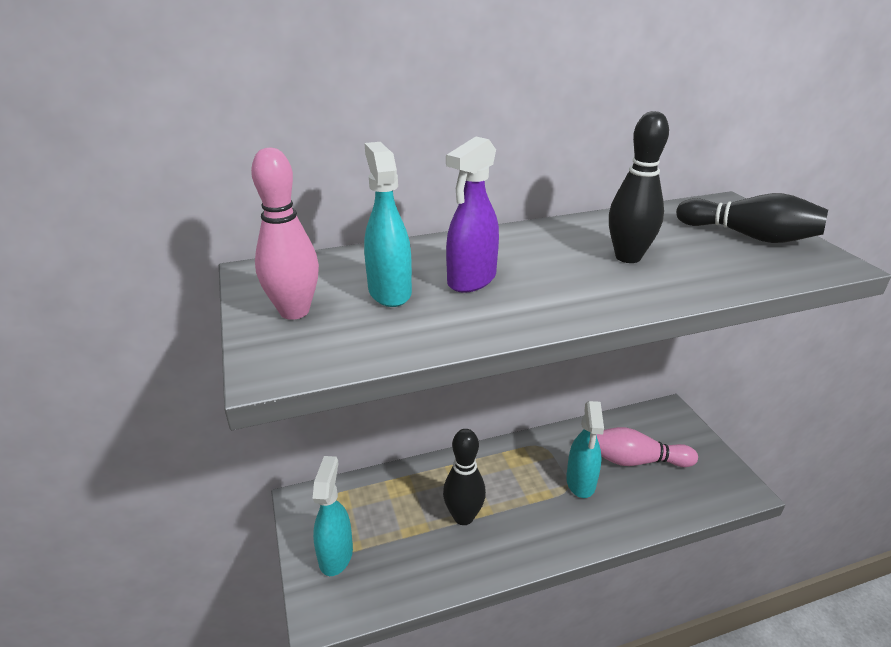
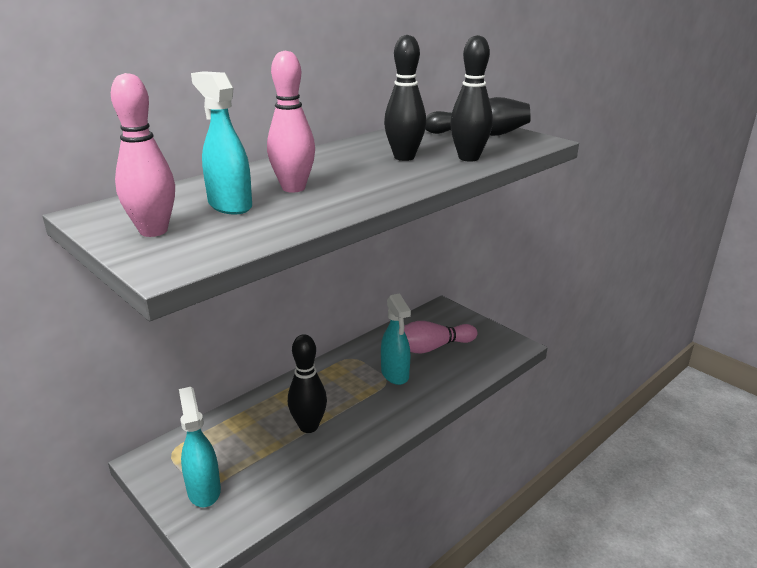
camera: 25 degrees left, 5 degrees down
(471, 280) = (293, 188): purple spray bottle -> pink bowling pin
(711, 274) = (468, 158): none -> black bowling pin

